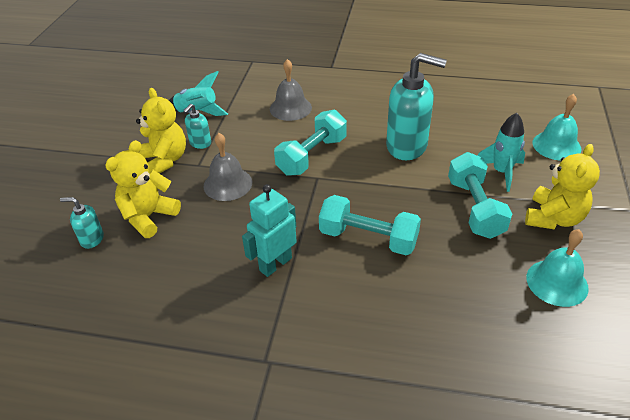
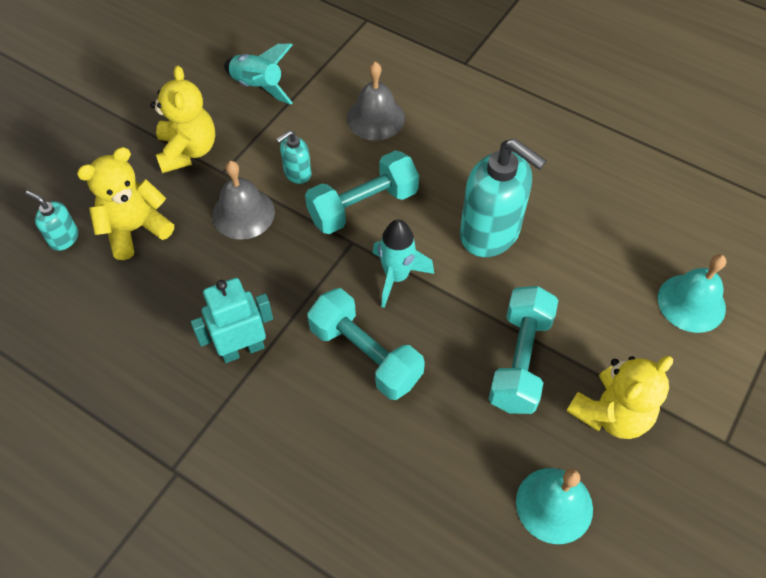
camera: 20 degrees right, 15 degrees up
(200, 143) = (240, 138): turquoise soap dispenser -> turquoise soap dispenser (297, 173)
(501, 172) = (588, 319): turquoise rocket -> turquoise rocket (396, 276)

